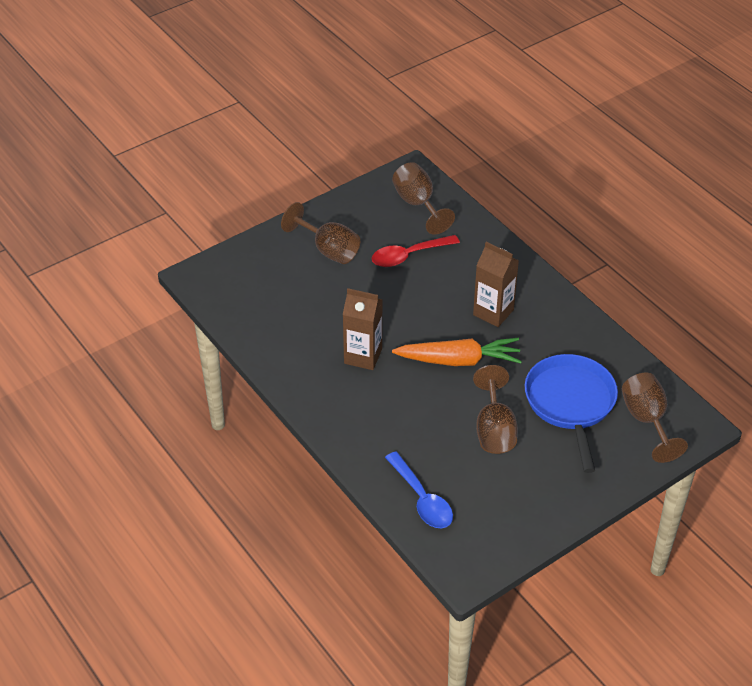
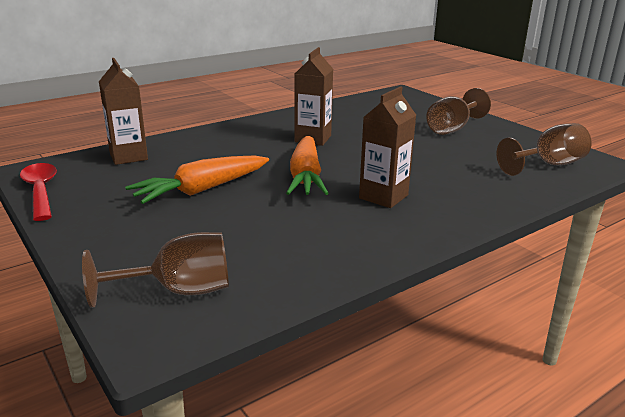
camera: 90 degrees right, 20 degrees down
(408, 256) = (460, 159): red spoon -> red spoon (40, 191)
(422, 499) = (128, 156): blue spoon -> brown carton
(494, 430) = (201, 190): brown goblet -> orange carrot
(570, 403) = (227, 235): blue pan -> none

